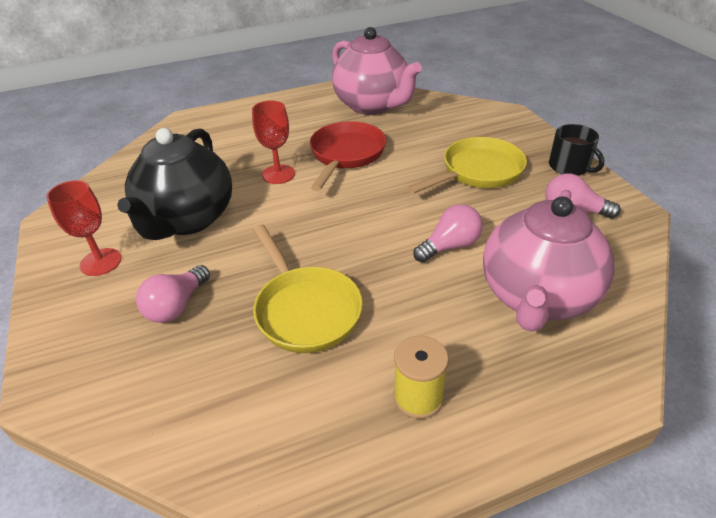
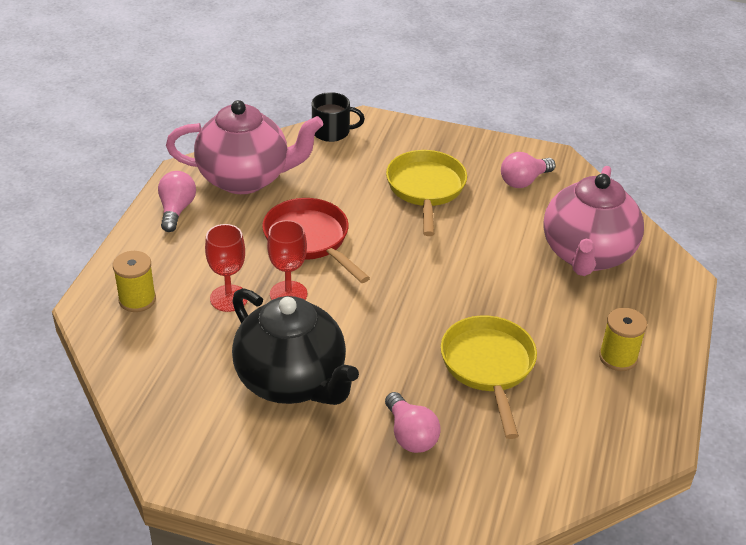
camera: 55 degrees left, 0 degrees up
(101, 262) = (294, 462): red goblet -> red goblet (229, 298)
(209, 129) = (137, 299): none -> yellow spool
(305, 310) = (488, 367): yellow pan -> yellow pan turned 105 degrees counterclockwise
(450, 246) = (496, 259): pink light bulb -> pink light bulb (176, 210)
(537, 298) = (587, 255): pink teapot -> pink teapot turned 45 degrees clockwise
(569, 167) = (474, 145): black mug -> black mug (332, 132)

